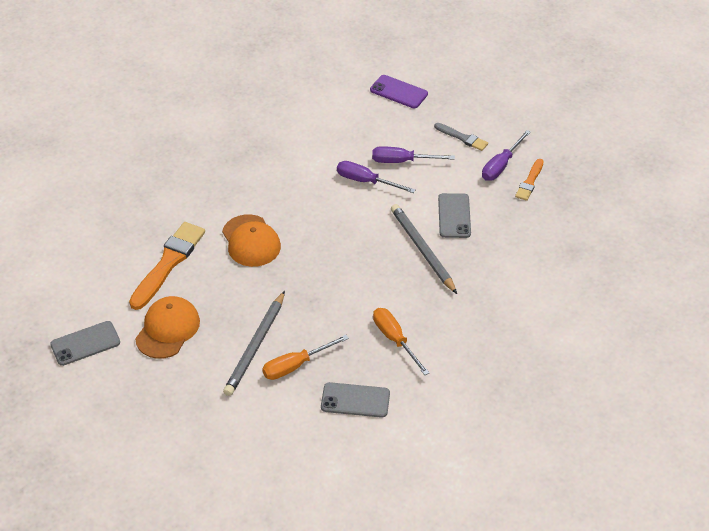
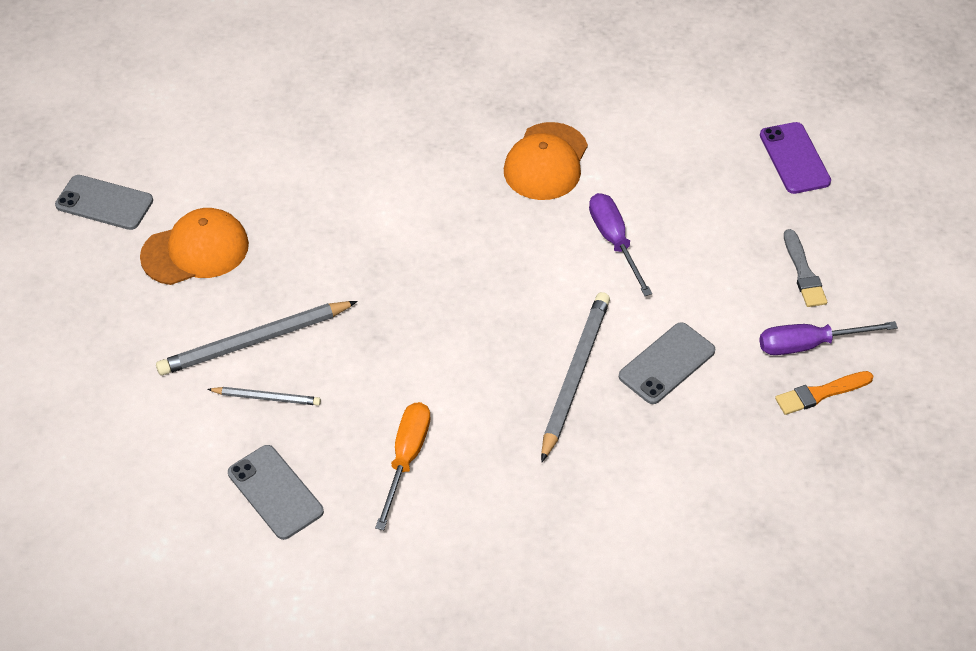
camera: 45 degrees right, 5 degrees up
(168, 263) = (286, 177): orange brush -> none
(251, 241) = (399, 216): orange cap -> orange cap (546, 162)
(295, 365) = (266, 398): orange screwdriver -> grey pencil
(402, 161) = (689, 248): purple screwdriver -> none

